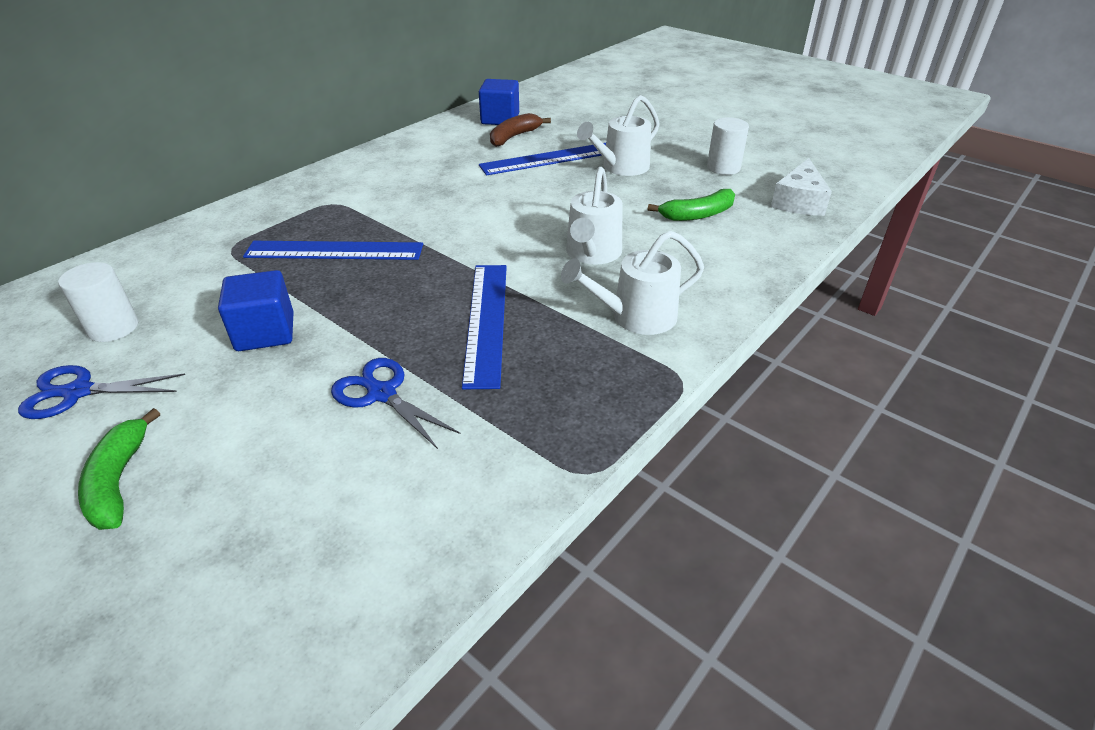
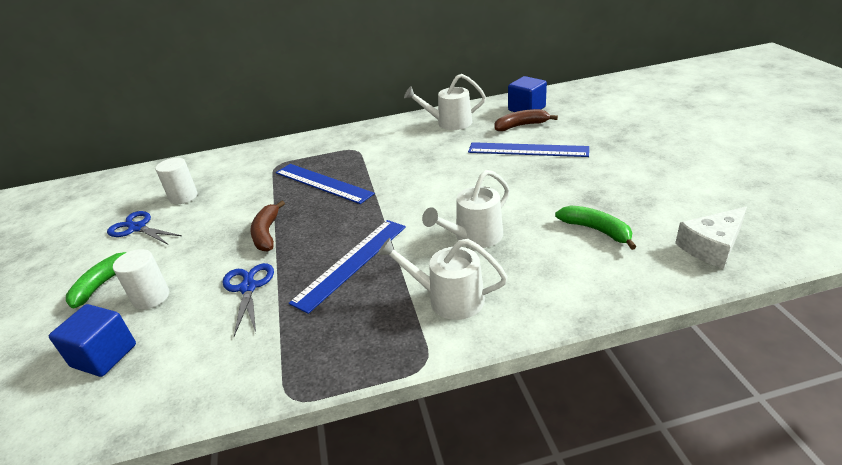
camera: 40 degrees right, 5 degrees down
(265, 332) = (238, 224): blue cube -> blue cube (104, 355)
(327, 328) = (267, 233): none -> brown banana
(621, 167) = (577, 170): white watering can -> white watering can (450, 123)
(698, 214) = (596, 230): green banana -> green banana turned 150 degrees counterclockwise
(723, 168) = (671, 193): white cylinder -> white cylinder (151, 297)

